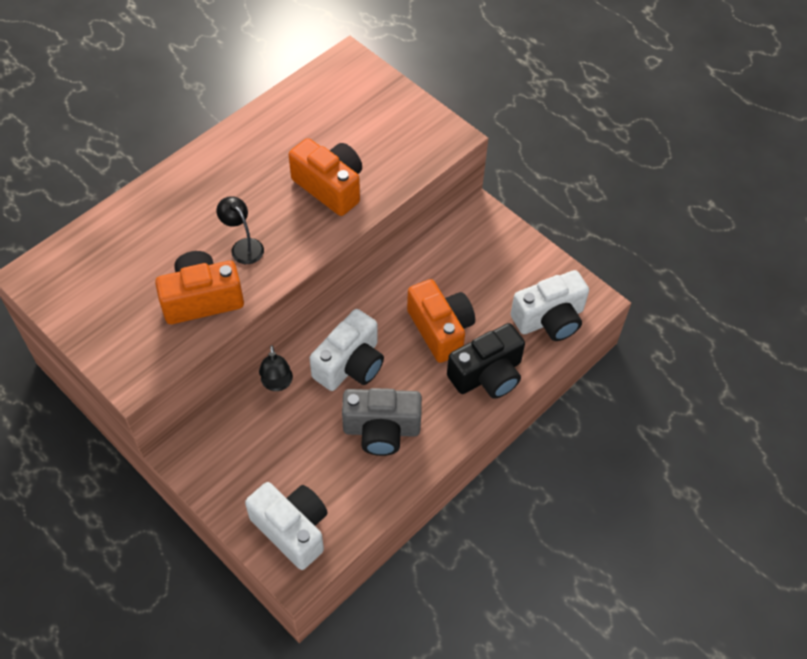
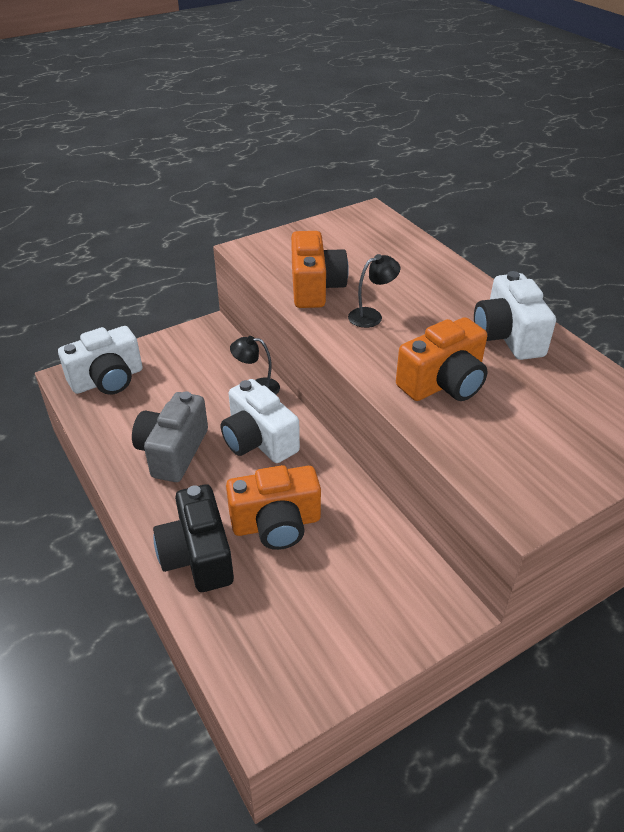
camera: 105 degrees right, 15 degrees down
(550, 319) = (253, 647): white camera -> white camera (507, 336)

